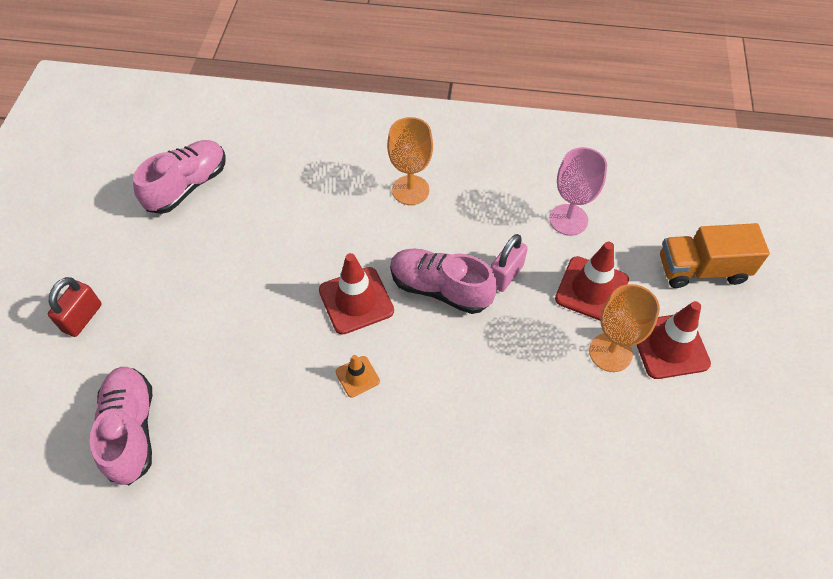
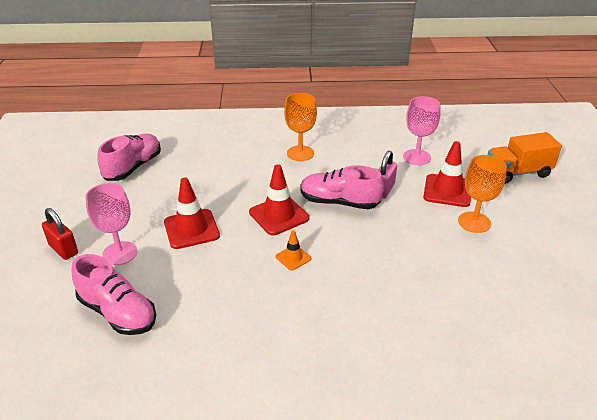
camera: 10 degrees left, 20 degrees down
(82, 318) = (63, 249): red padlock -> red padlock turned 60 degrees counterclockwise
(131, 430) = (118, 312): pink shoe -> pink shoe turned 150 degrees clockwise
(148, 335) = (120, 253): none -> pink goblet
(669, 346) = (513, 214): red traffic cone -> red traffic cone (191, 229)

